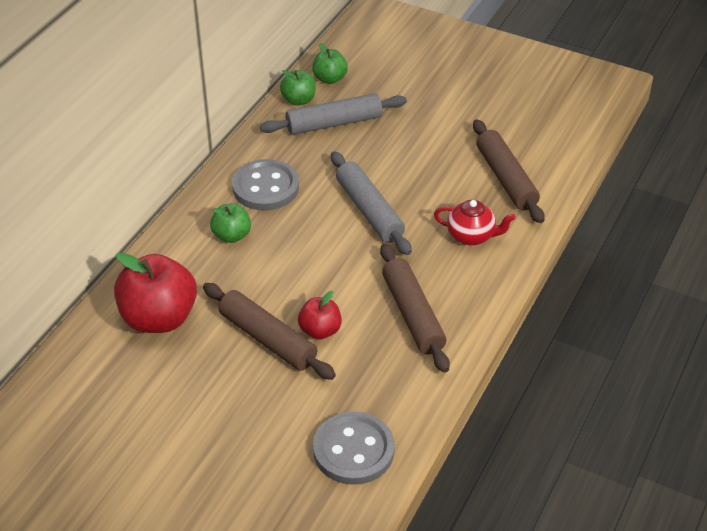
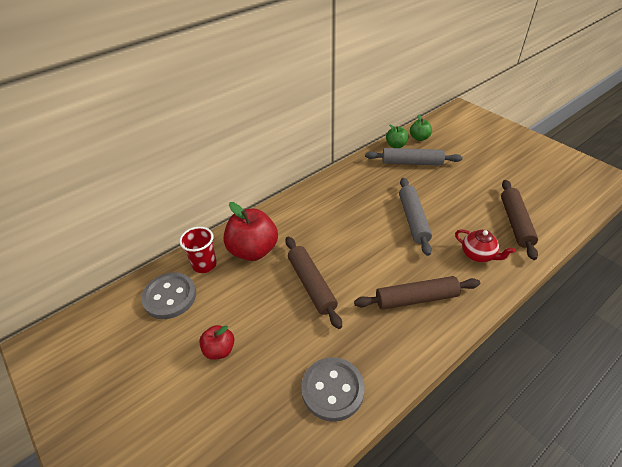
camera: 25 degrees right, 0 degrees up
(96, 359) = (204, 265): none -> red cup
(232, 235) = (321, 212): green apple -> none
(265, 187) = (354, 189): grey button -> grey button (170, 297)
(320, 330) = (348, 290): red apple -> red apple (219, 350)
(412, 315) = (416, 298): brown rolling pin -> brown rolling pin turned 75 degrees clockwise

